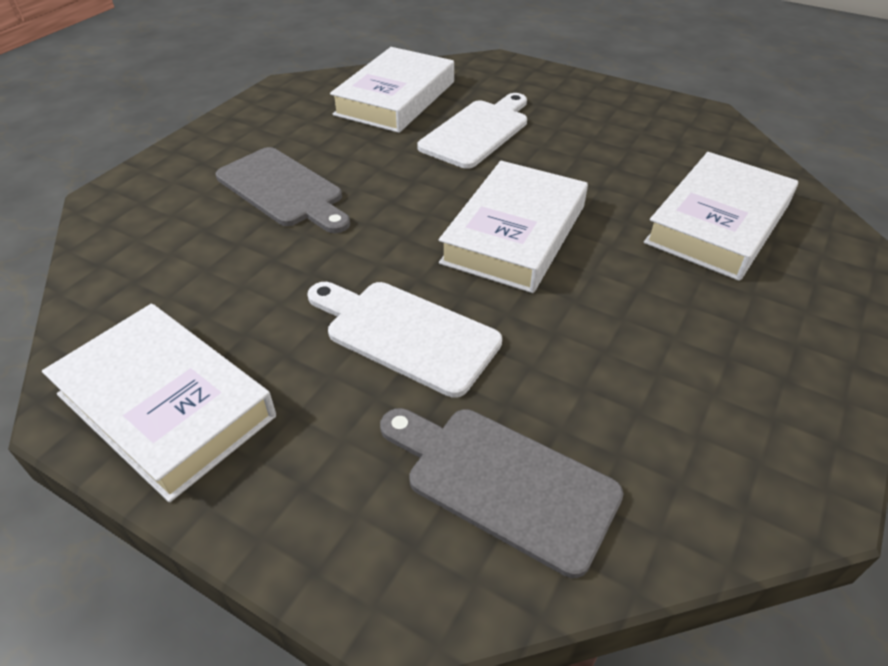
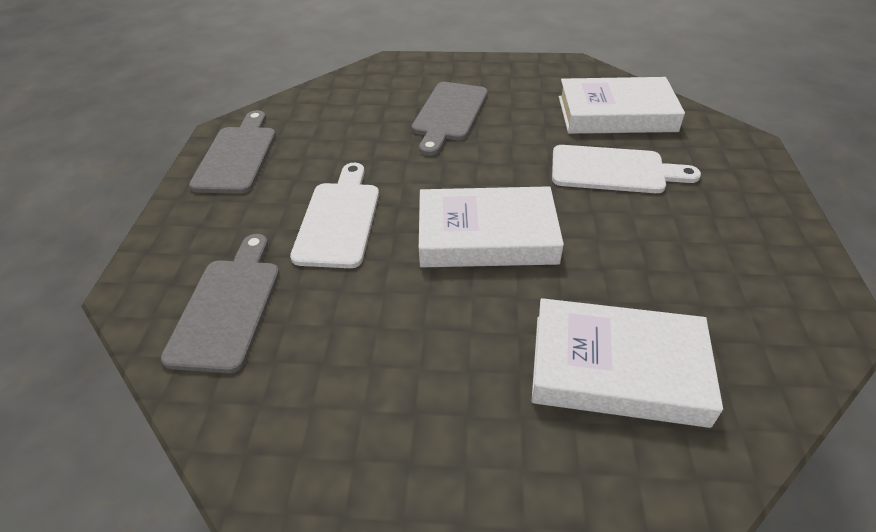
camera: 65 degrees right, 0 degrees up
(165, 405) = (237, 156): white book -> grey cutting board

